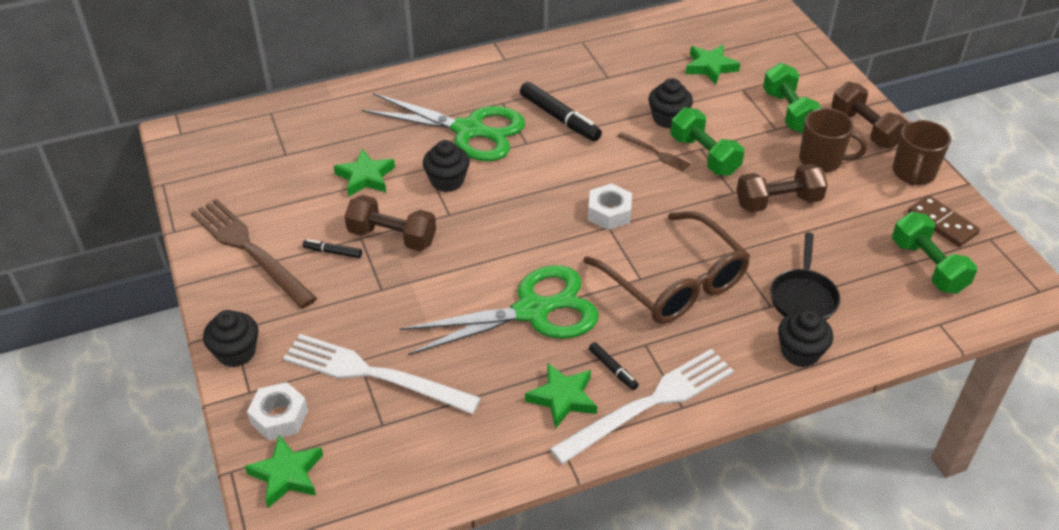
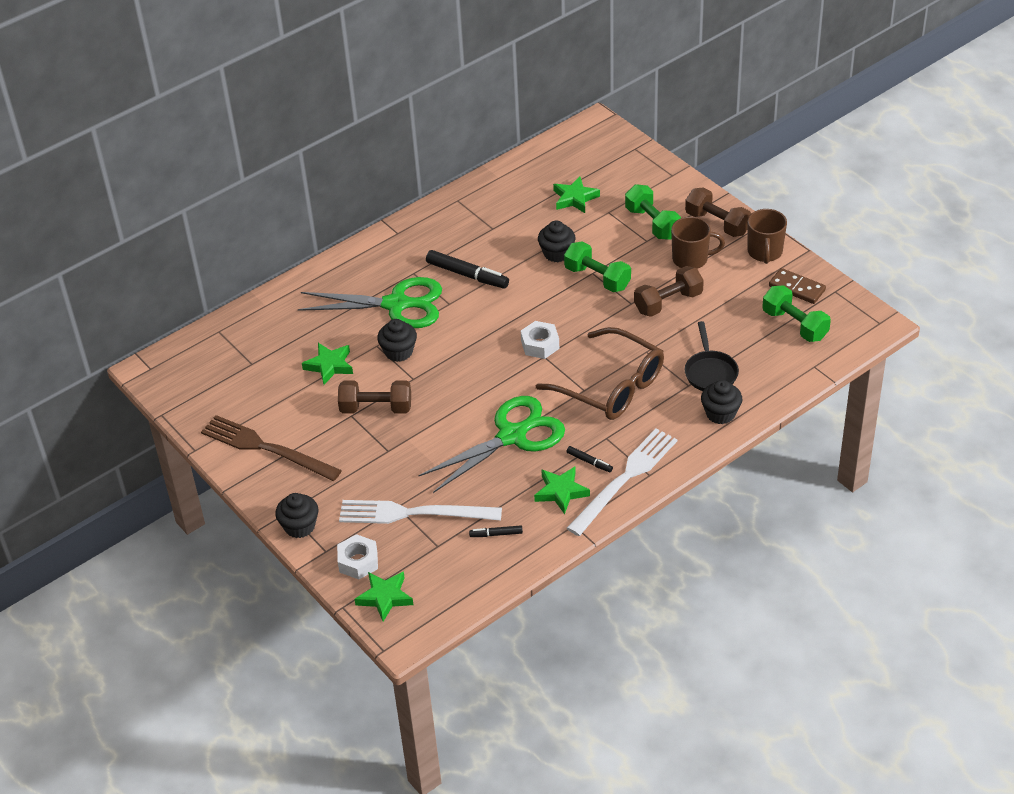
camera: 15 degrees left, 0 degrees up
(333, 252) = (334, 432): black marker -> black marker (496, 534)
(655, 153) = (557, 285): brown fork -> none

